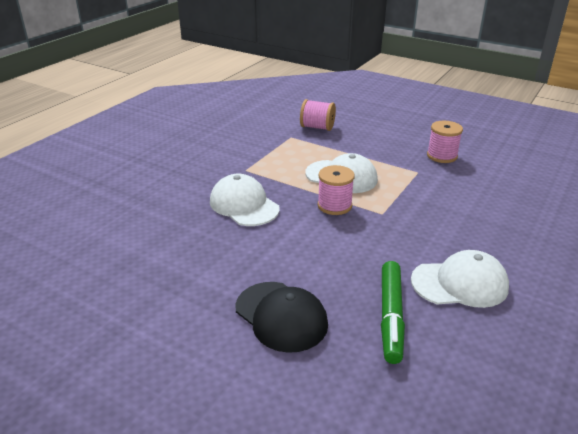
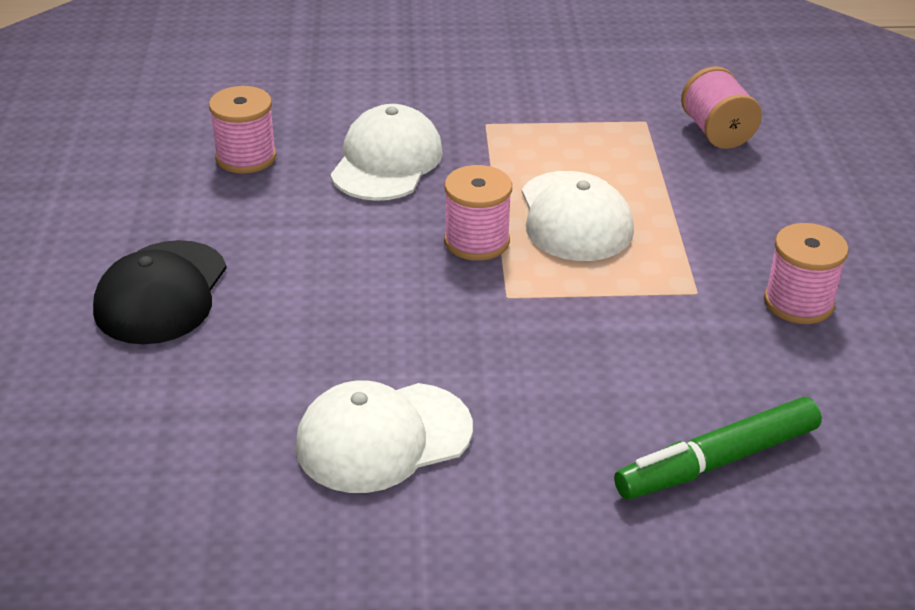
camera: 55 degrees right, 5 degrees up
(186, 244) = (246, 157): none -> pink spool
(391, 316) = (240, 389): green marker -> green marker (717, 462)
(460, 283) = (383, 437): white cap -> white cap turned 105 degrees clockwise

